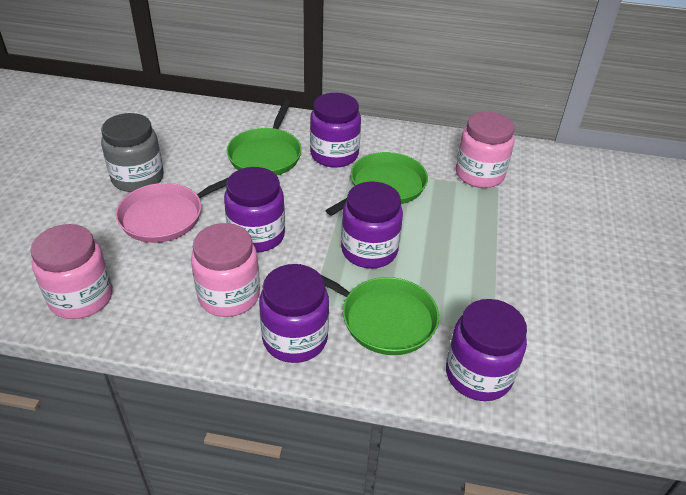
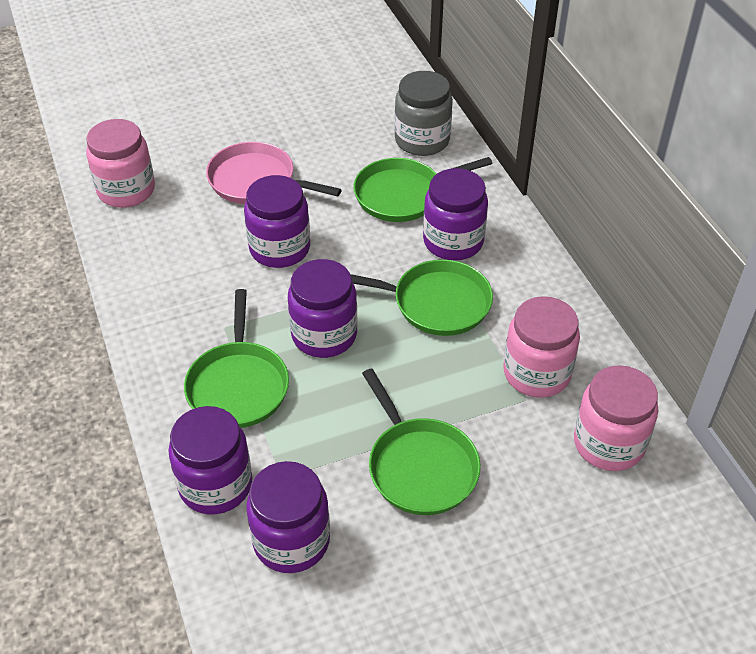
camera: 60 degrees right, 5 degrees up
(138, 178) = (290, 136): grey jar -> grey jar (422, 140)
(229, 296) = (190, 271): pink jar -> pink jar (608, 443)
(295, 339) = (171, 336): purple jar -> purple jar (291, 541)
(526, 257) = (420, 467): none -> green pan

